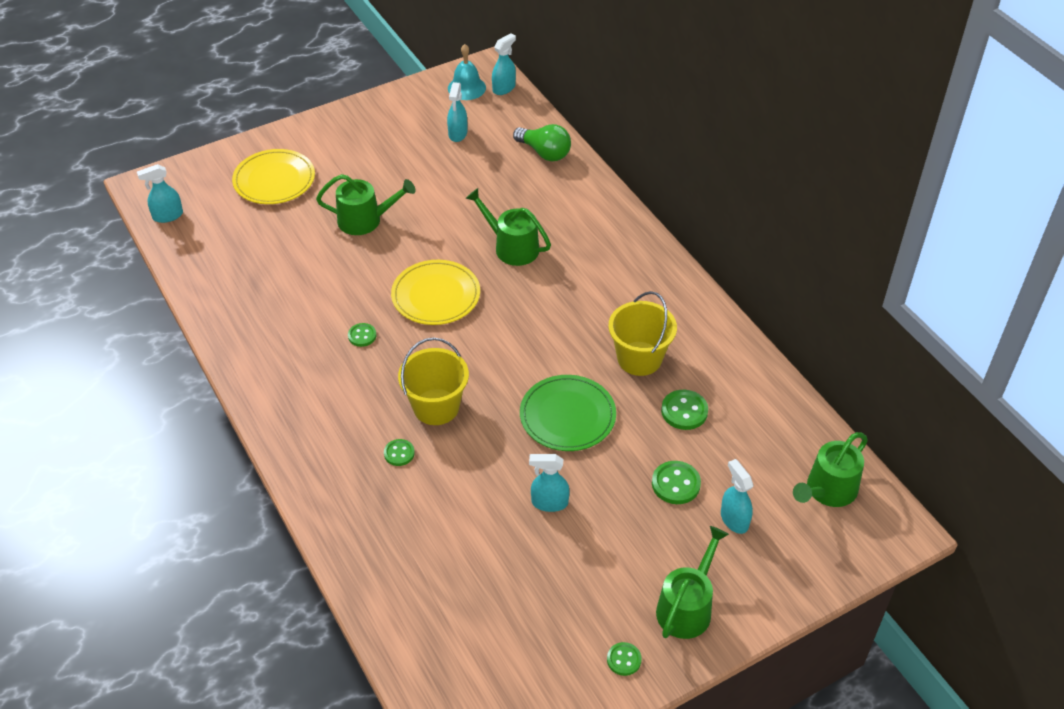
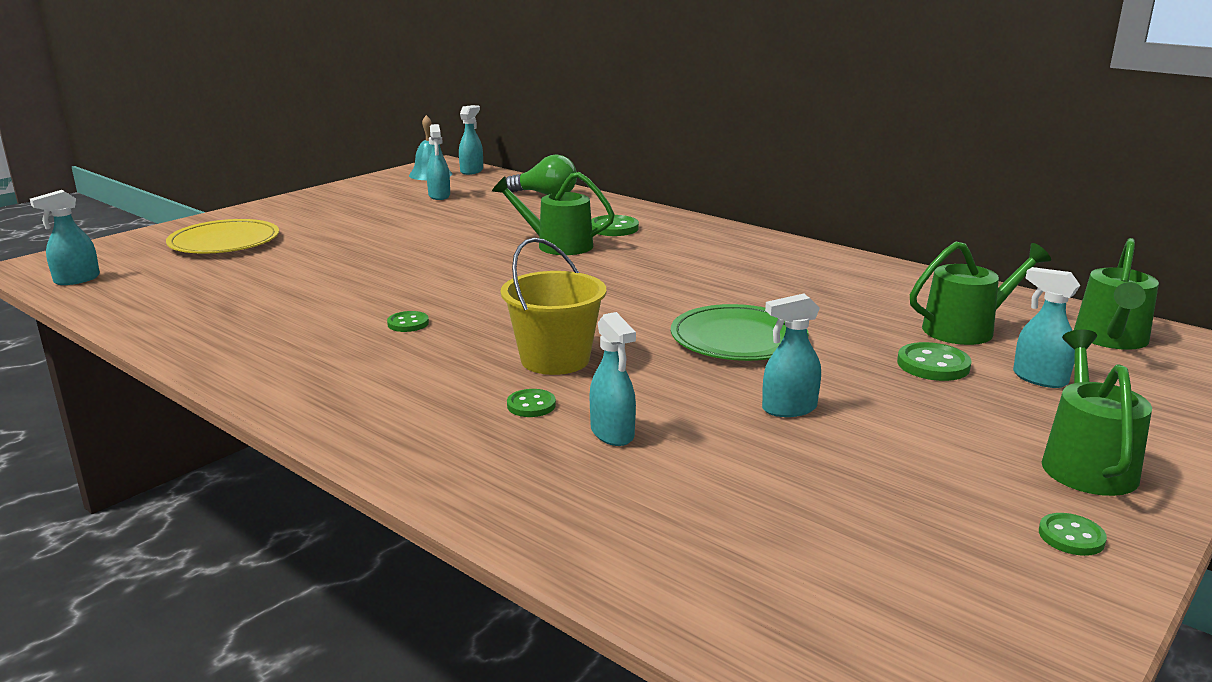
camera: 20 degrees left, 25 degrees down
(365, 220) = (360, 251): green watering can -> green watering can (966, 329)
(432, 495) = (612, 433): none -> turquoise spray bottle
(436, 295) = (489, 284): yellow plate -> none
(639, 358) = (780, 289): yellow bucket -> none
(684, 411) = (875, 314): green button -> green button (614, 228)

